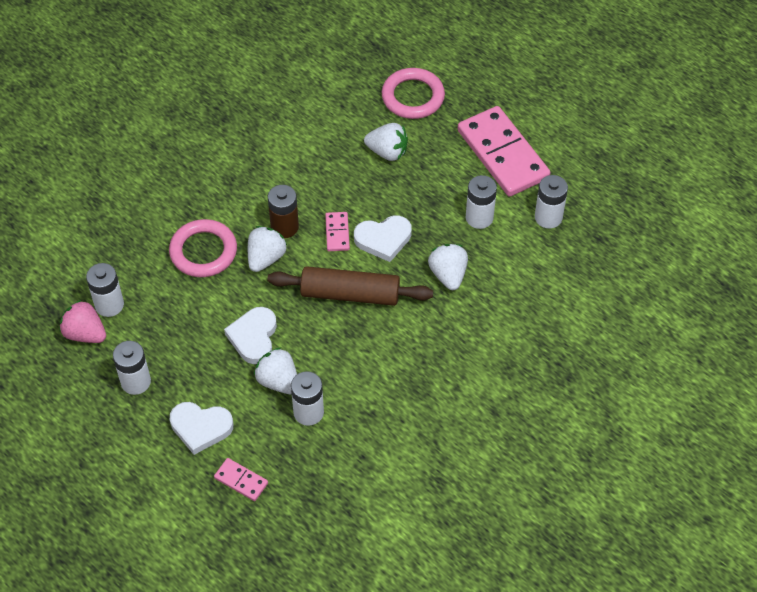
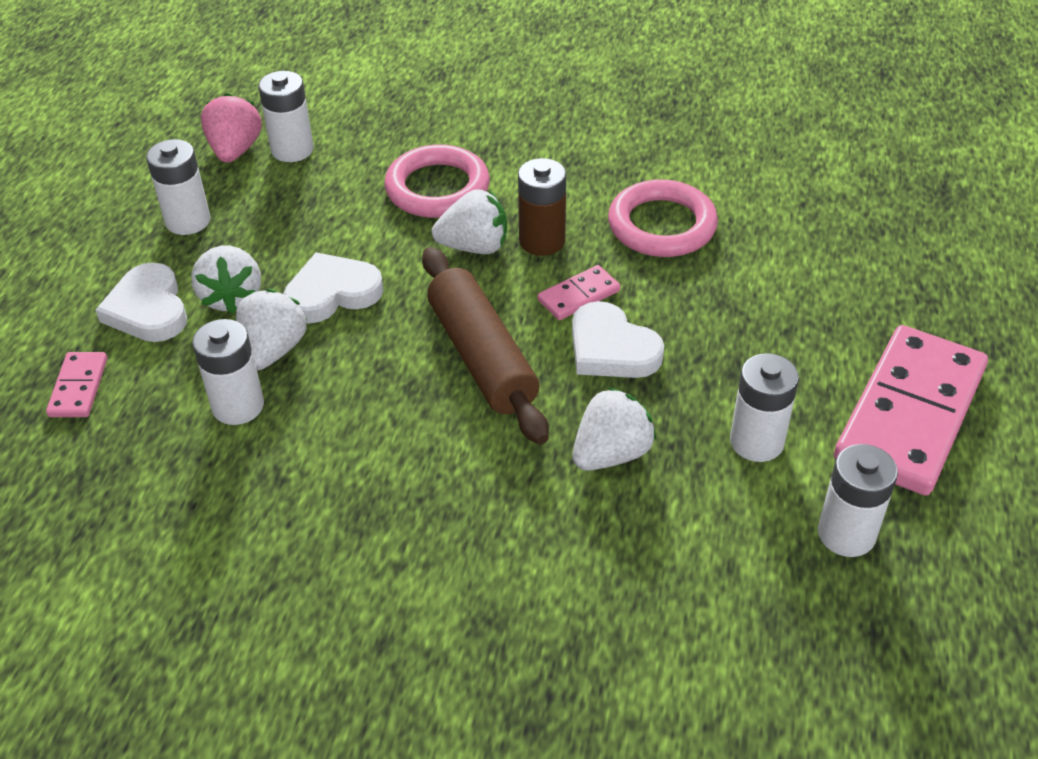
camera: 60 degrees right, 10 degrees down
(387, 152) = (772, 283): white strawberry -> white strawberry (231, 297)
(413, 97) = (900, 264): pink ring -> pink ring (662, 225)

